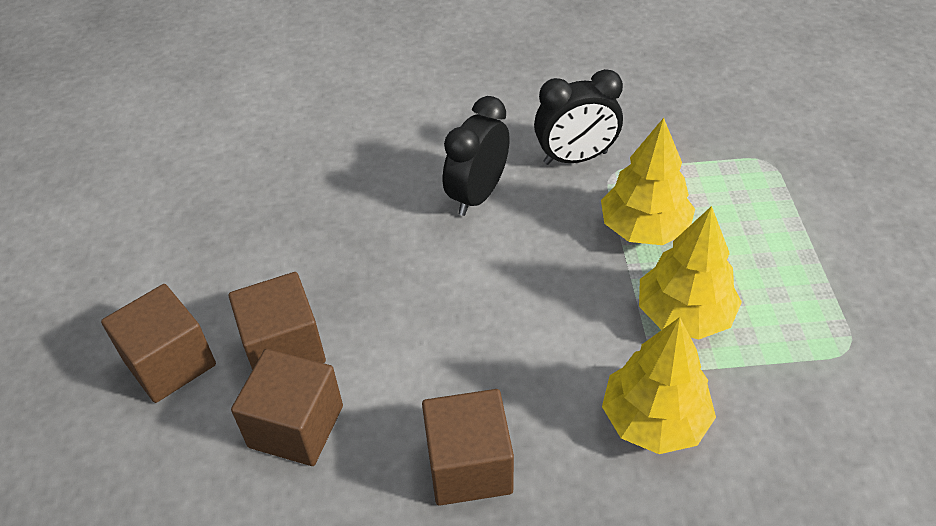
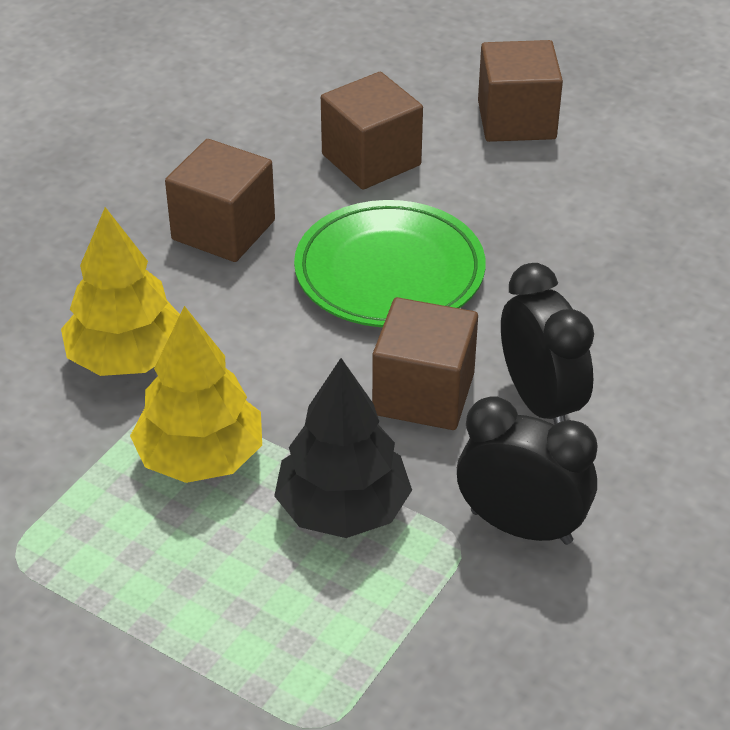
camera: 125 degrees right, 5 degrees down
(284, 348) = (463, 183): brown cube -> brown cube (423, 394)
(425, 330) = (389, 272): none -> green plate
(575, 158) = (521, 526): black clock -> black clock turned 90 degrees clockwise
(644, 228) = (342, 509): yellow tree -> black tree

